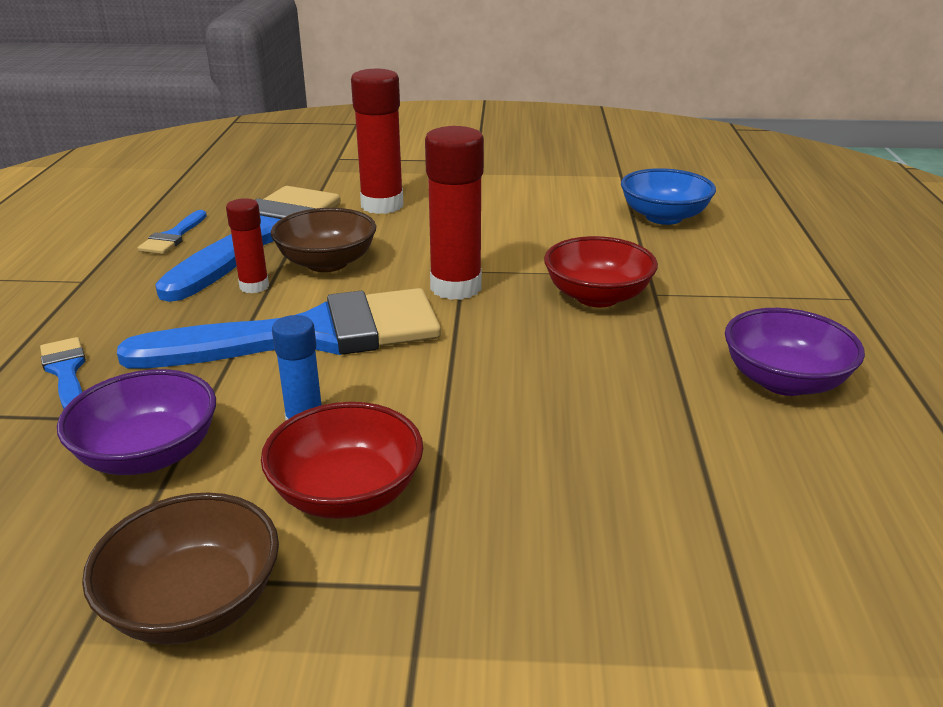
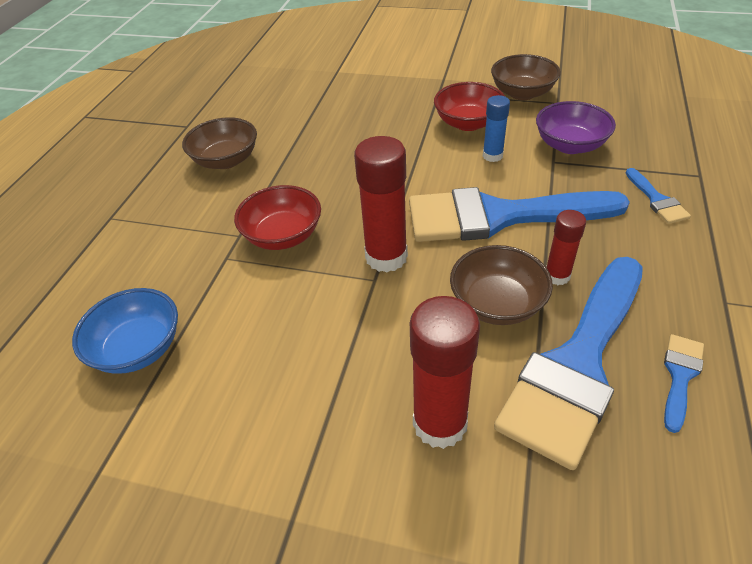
camera: 165 degrees left, 15 degrees up
(784, 381) = (226, 160): purple bowl -> brown bowl

